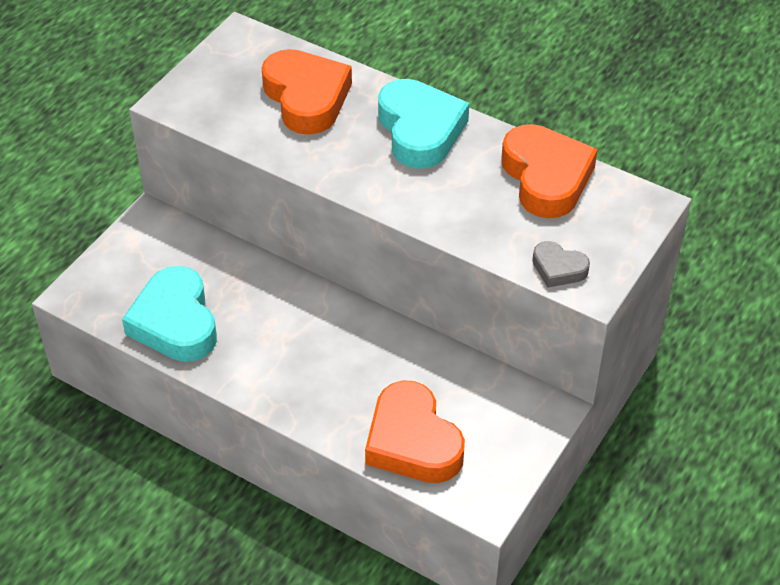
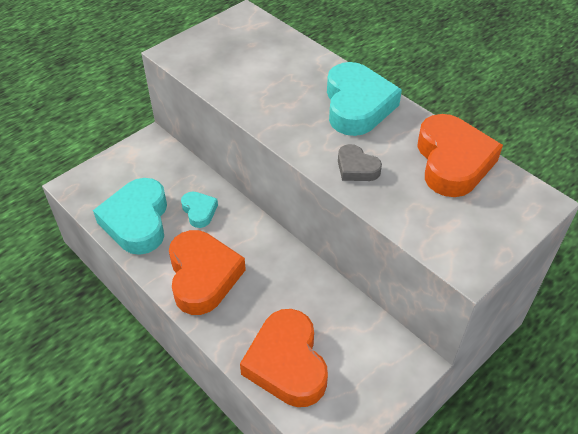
camera: 15 degrees right, 0 degrees up
(248, 295) = (199, 211): none -> turquoise heart
(306, 98) = (276, 66): orange heart -> orange heart (203, 276)
(558, 268) = (443, 242): grey heart -> grey heart (356, 168)

